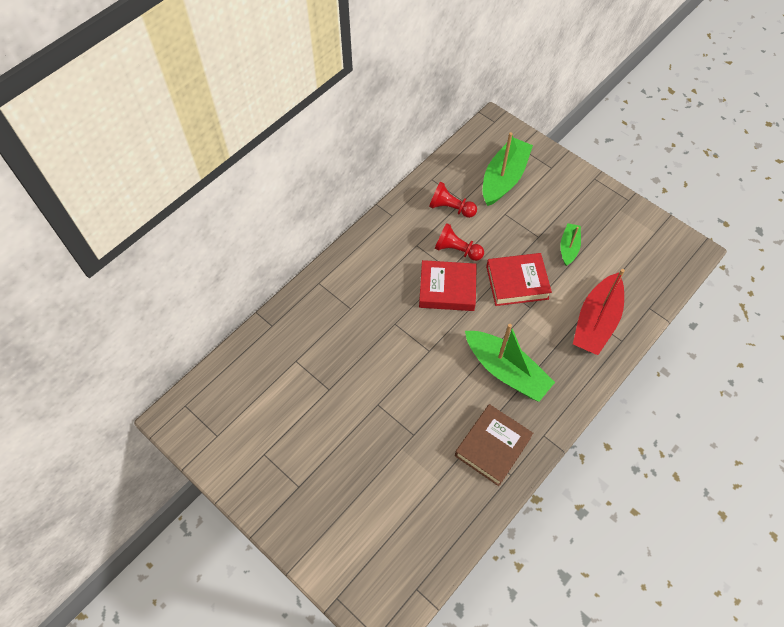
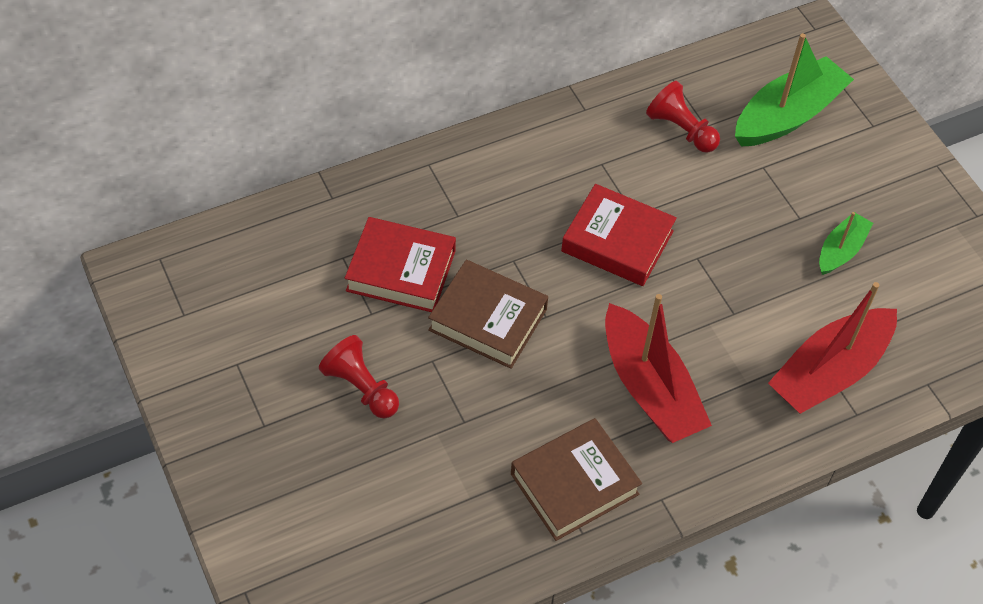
camera: 20 degrees right, 5 degrees down
(397, 366) = (488, 320): none -> brown book
(457, 250) = (660, 192): red pawn -> red pawn (361, 387)
(506, 371) = (649, 388): green boat -> red boat
(517, 282) = (731, 271): red book -> red book (401, 271)

